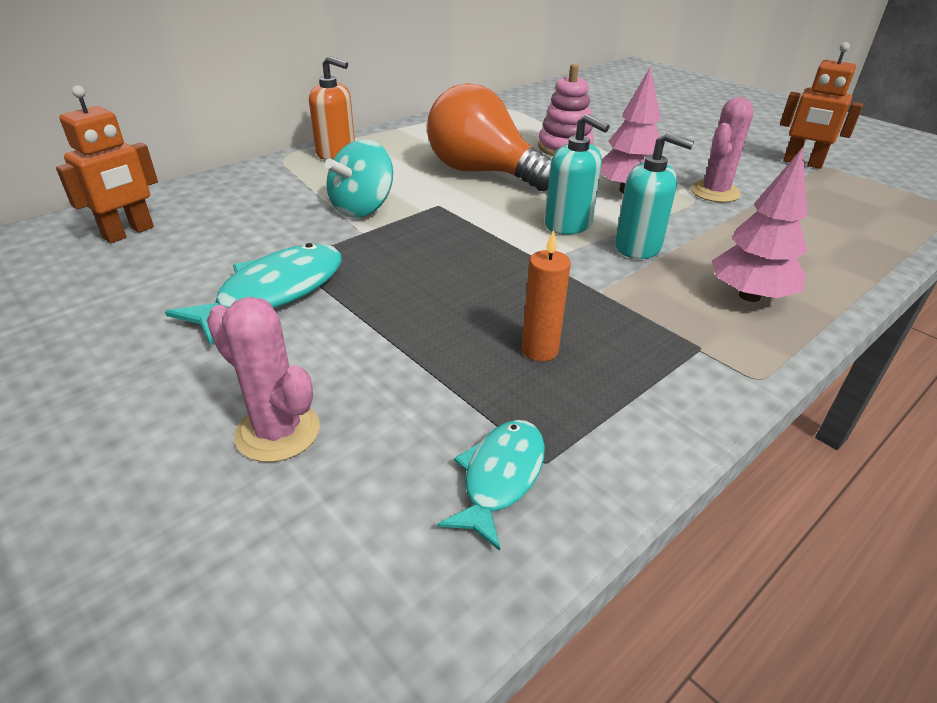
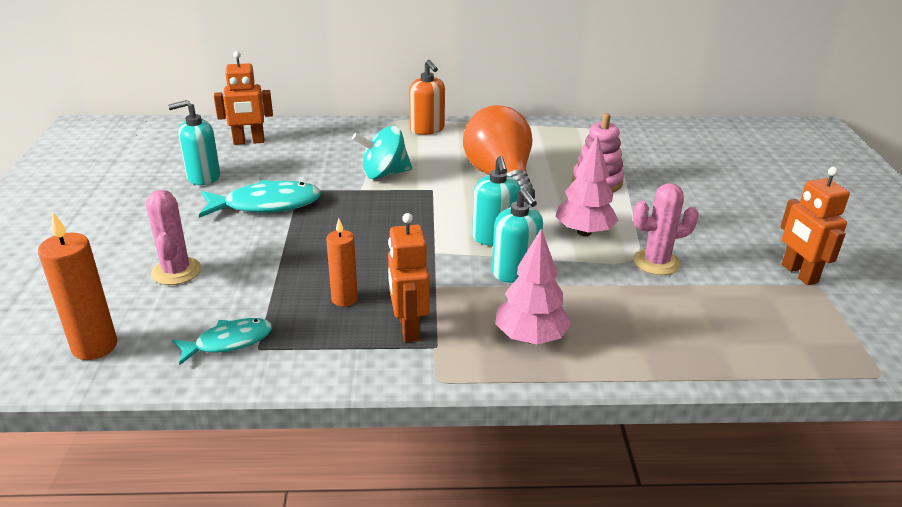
camera: 40 degrees right, 5 degrees down
(124, 297) = (203, 177): none -> turquoise soap dispenser
(319, 617) = (94, 346): none -> orange candle
(648, 344) = (408, 328): none -> orange robot

